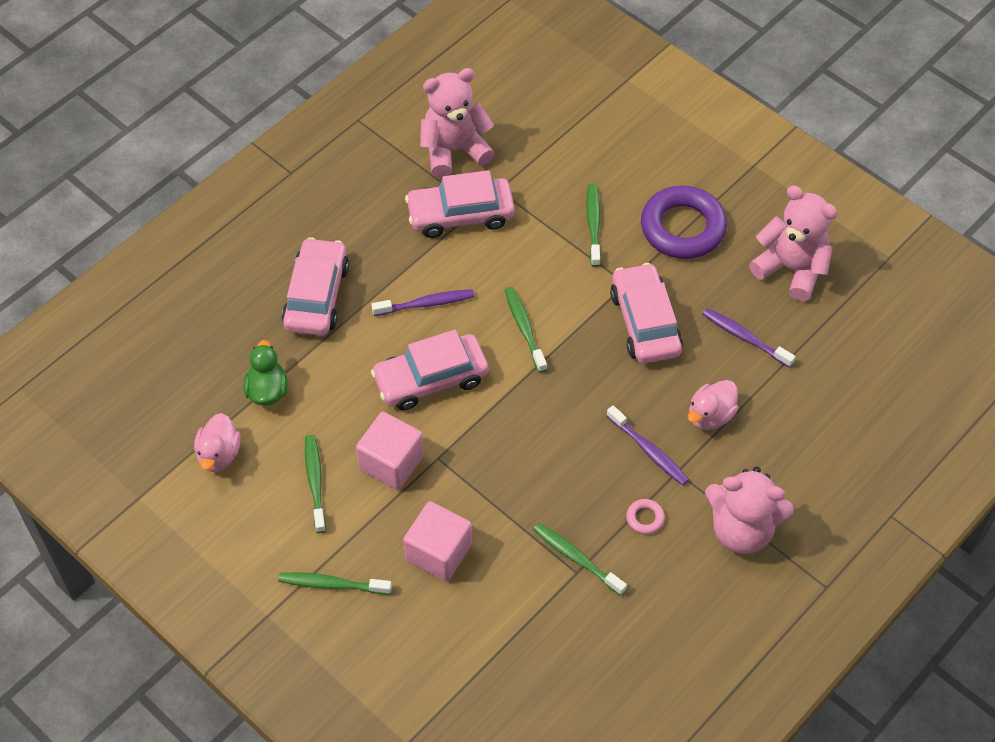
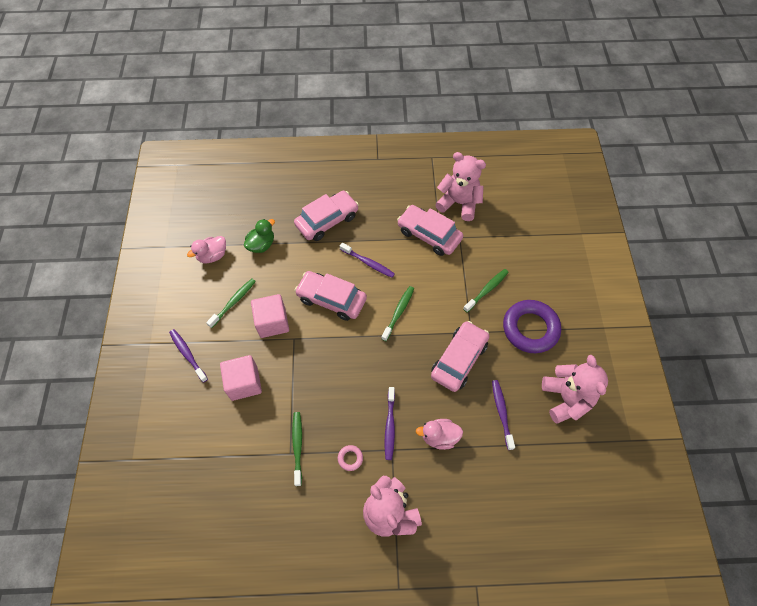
camera: 45 degrees right, 5 degrees up
(332, 584) = (188, 354): green toothbrush -> purple toothbrush

